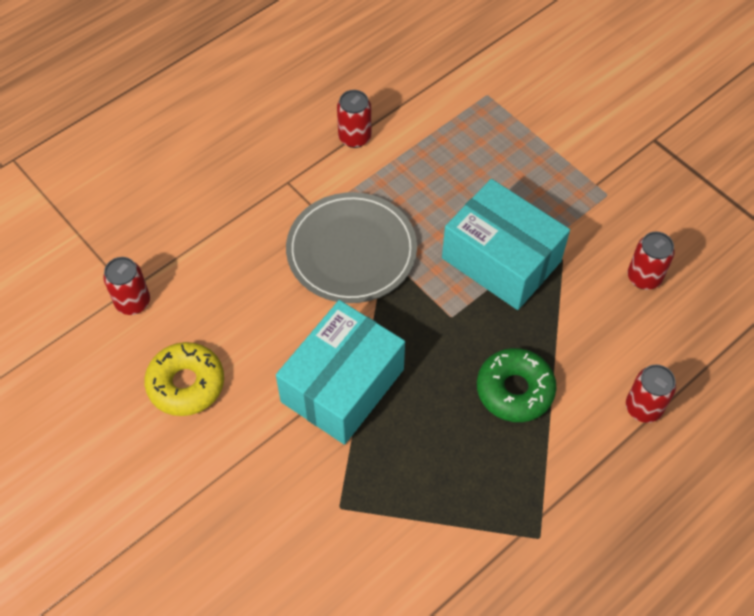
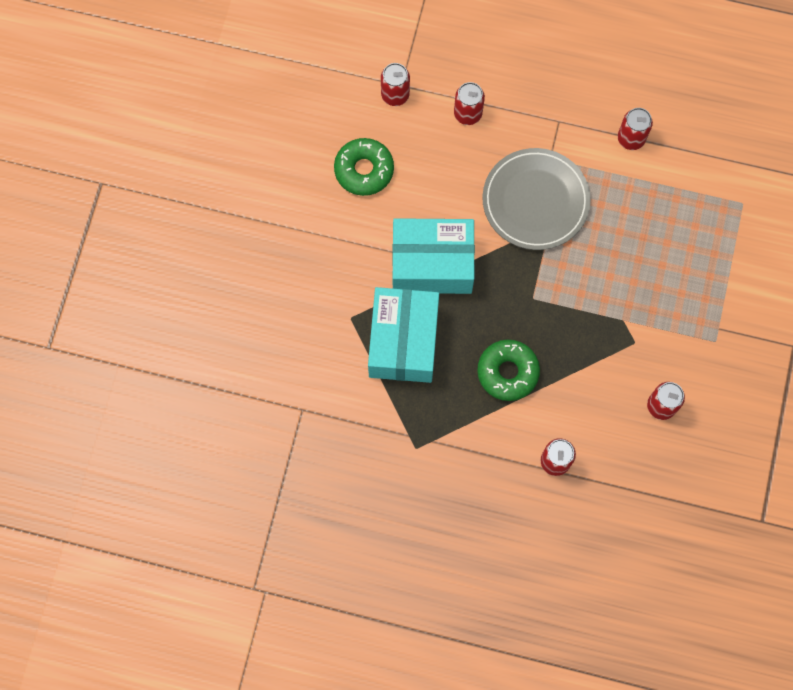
camera: 55 degrees right, 15 degrees up
(186, 384) = (364, 170): yellow donut -> green donut
(211, 251) = (467, 114): none -> red can
(501, 260) = (603, 302): turquoise box -> turquoise box (403, 341)

